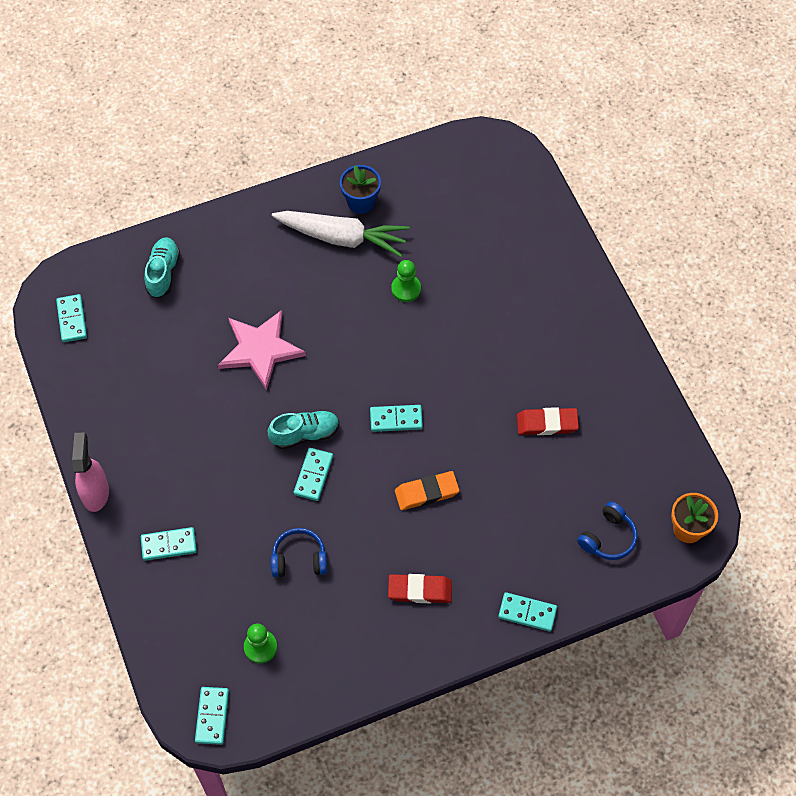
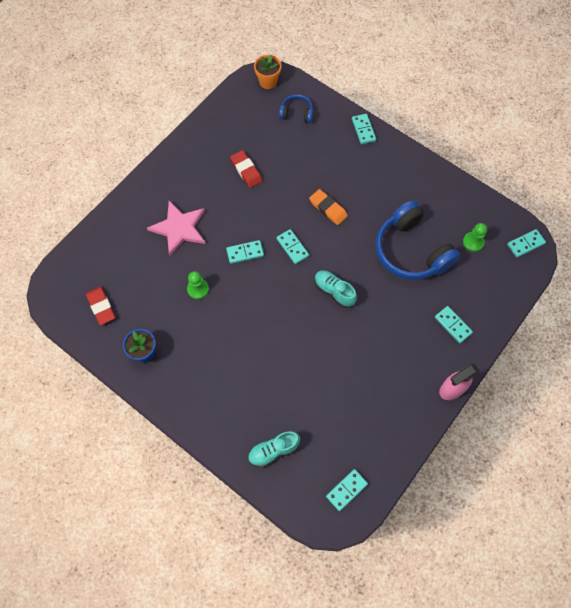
camera: 120 degrees left, 5 degrees up
(260, 350) = (293, 351): pink star -> pink star (179, 228)
(299, 559) = (411, 251): blue headphones -> blue headphones, size x2.09
(313, 475) = (357, 272): turquoise domino -> turquoise domino (245, 253)
(342, 238) = (179, 348): white carrot -> none
(420, 590) = (386, 183): red eraser -> red eraser (101, 306)

